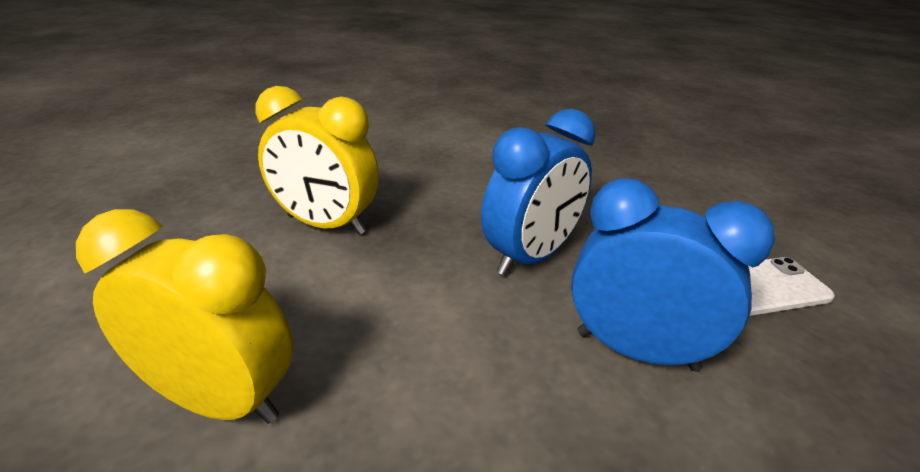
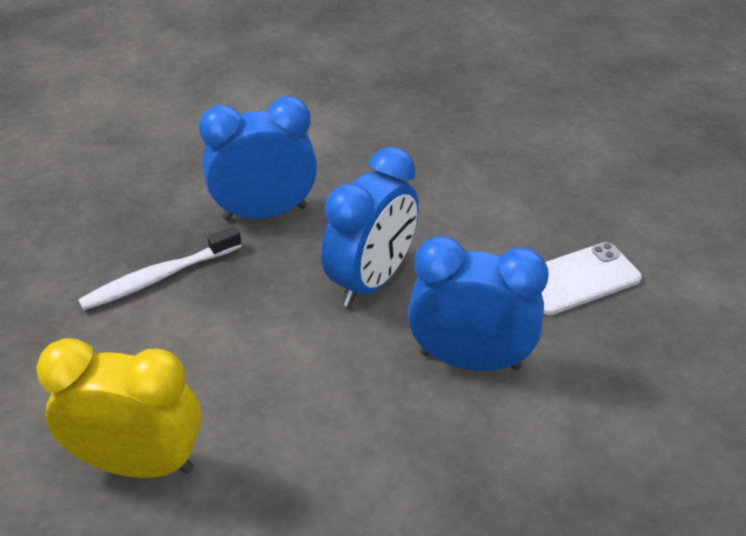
camera: 10 degrees left, 10 degrees up
(325, 225) = (160, 277): yellow clock -> white toothbrush
(439, 191) = (264, 213): none -> blue clock

